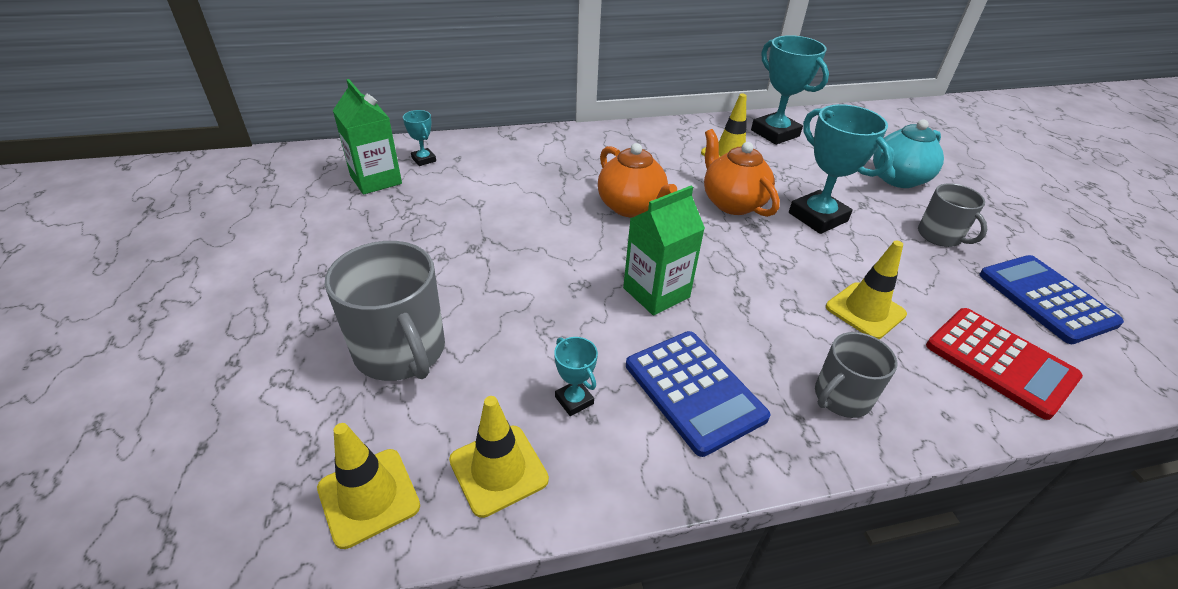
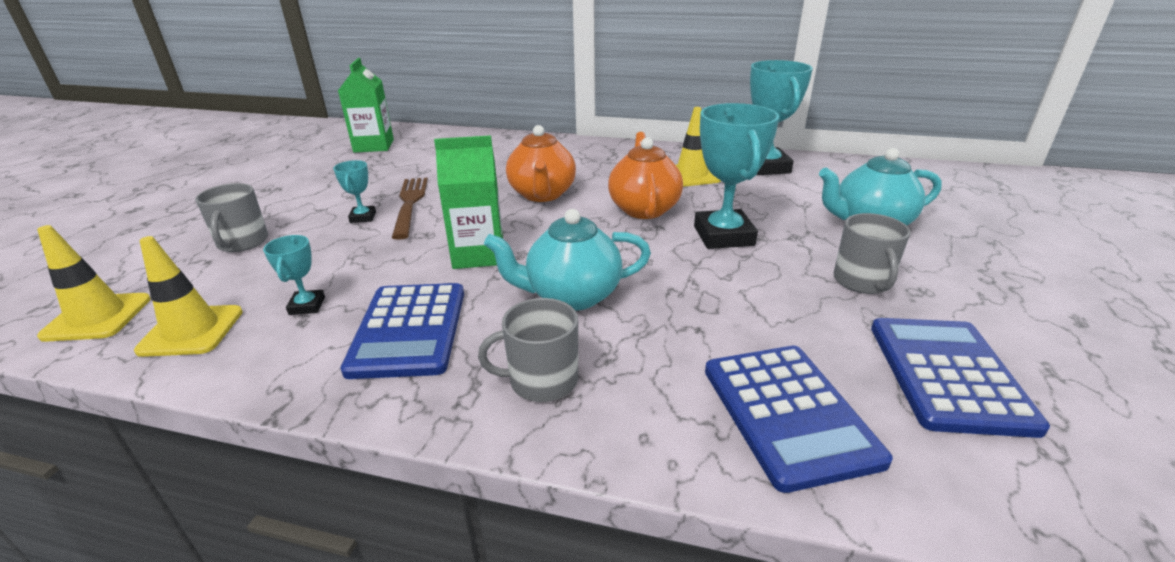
camera: 30 degrees right, 10 degrees down
(401, 351) = (242, 242): grey mug -> grey mug, size x0.60
(424, 159) = (423, 140): turquoise trophy -> turquoise trophy (363, 217)
(519, 251) = (410, 204): none -> brown fork
(776, 312) = (572, 296): none -> turquoise teapot
(865, 311) = (672, 320): yellow traffic cone -> none
(1000, 361) = (788, 413): red calculator -> blue calculator

